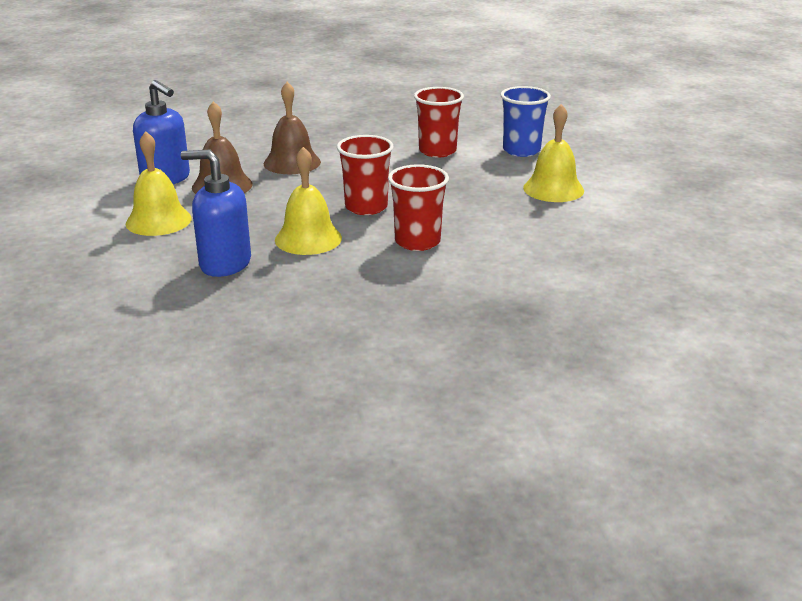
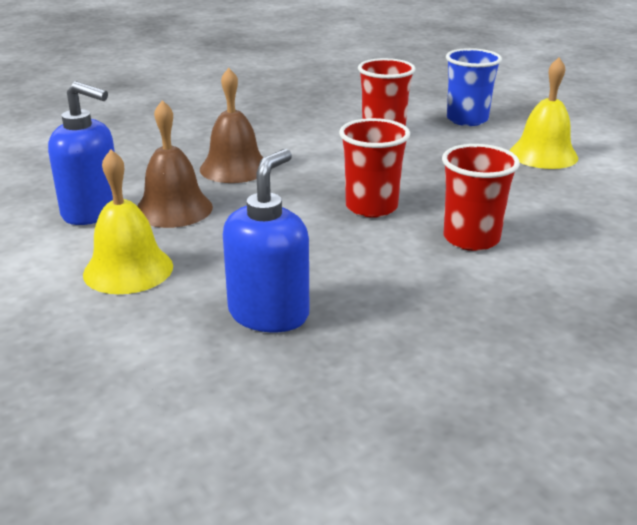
camera: 20 degrees left, 0 degrees up
(224, 264) = (269, 314): blue soap dispenser -> blue soap dispenser turned 120 degrees clockwise
(308, 239) = (342, 258): yellow bell -> none

